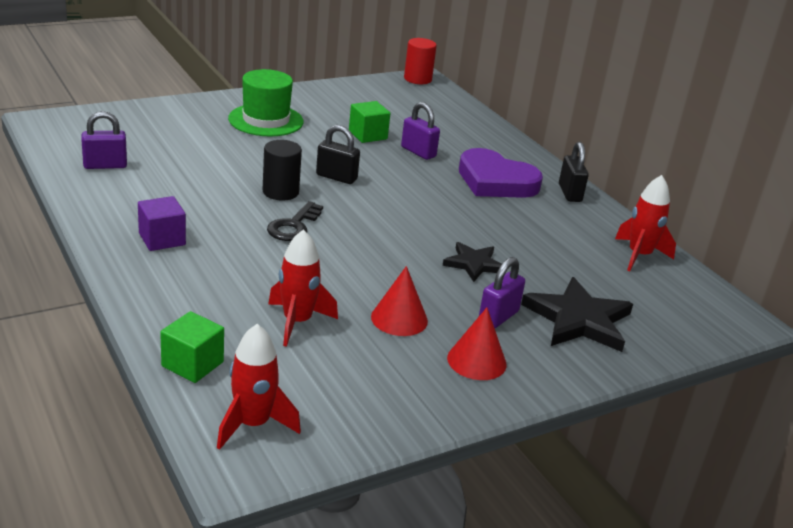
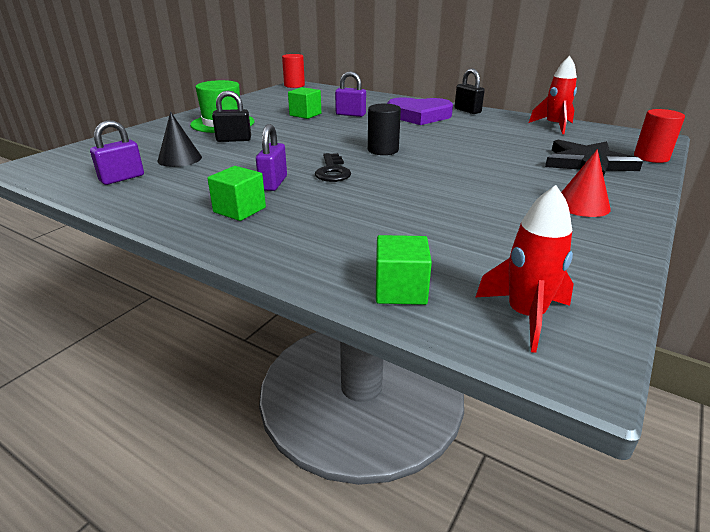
camera: 25 degrees left, 0 degrees up
(162, 239) = (239, 210): purple cube -> green cube
(175, 158) = (179, 159): none -> black cone
(280, 192) = (292, 156): black cylinder -> black cylinder (383, 150)
(297, 322) = (431, 227): red rocket -> none
(336, 177) = (319, 138): black padlock -> black padlock (234, 140)
(399, 318) = (493, 199): red cone -> none
(474, 264) = (480, 156): black star -> none
(498, 317) = (546, 177): purple padlock -> purple padlock (273, 183)
(674, 342) = (651, 157): none -> red cylinder

